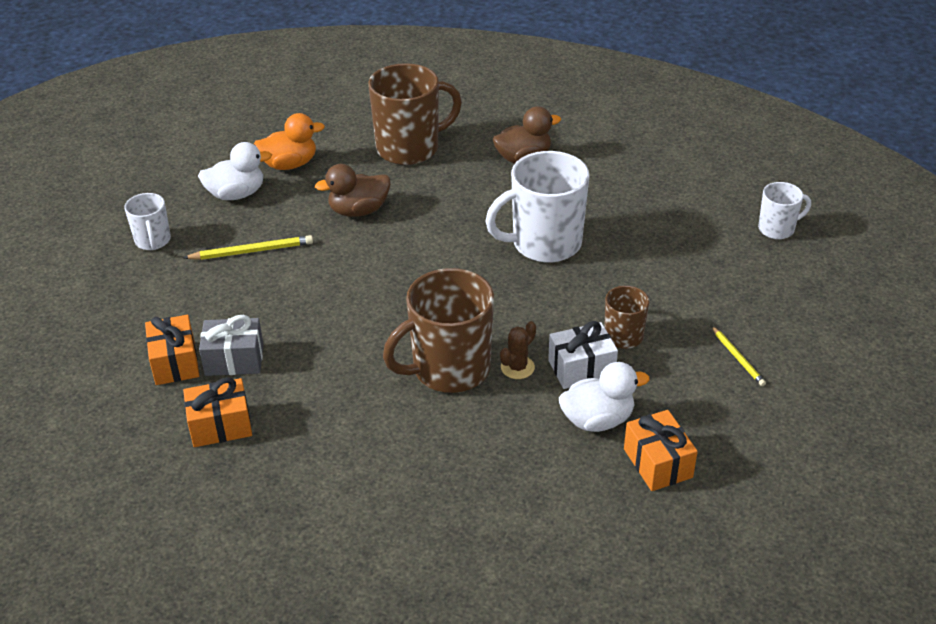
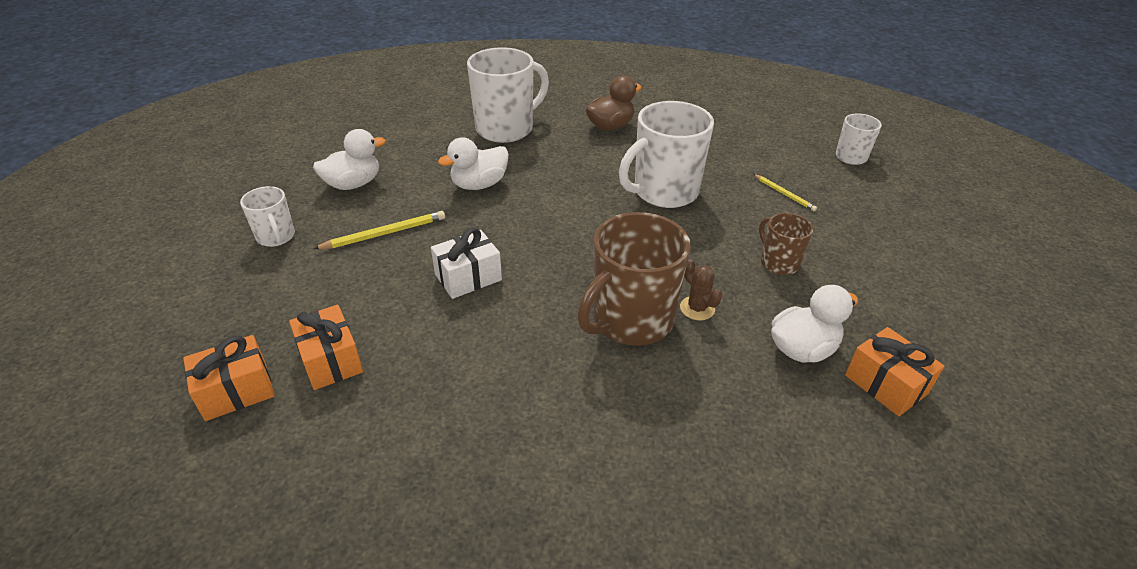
camera: 15 degrees left, 0 degrees up
(220, 425) = (404, 425): orange gift -> orange gift (236, 391)
(234, 360) = (398, 346): grey gift -> none
(289, 164) = (398, 153): orange duck -> none
(358, 211) = (479, 185): brown duck -> white duck
(410, 148) = (506, 129): brown mug -> white mug
(517, 367) = (697, 308): brown cactus -> brown cactus turned 60 degrees counterclockwise
(581, 368) = (758, 300): white gift -> white gift (468, 277)
(738, 358) = (891, 268): yellow pencil -> yellow pencil (784, 194)

